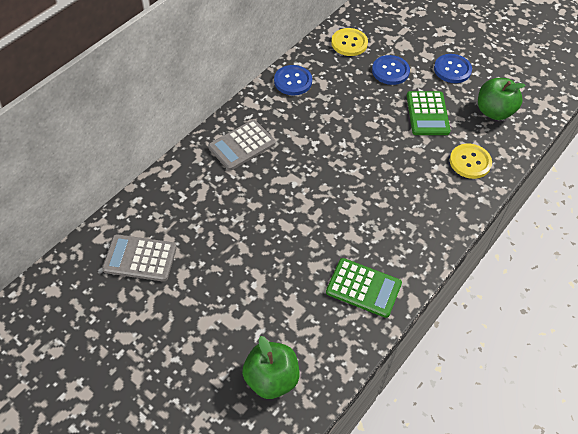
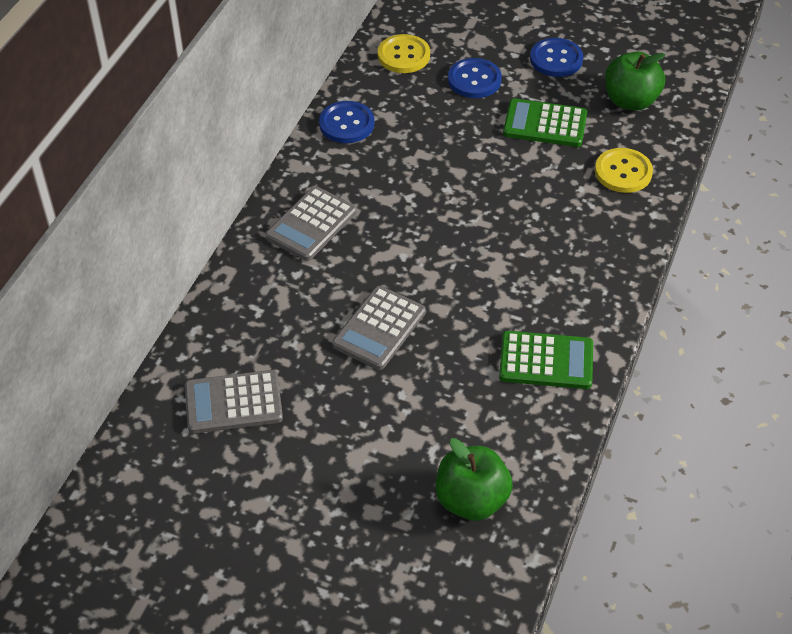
camera: 15 degrees left, 5 degrees down
(257, 232) = (379, 328): none -> grey calculator
(427, 114) = (545, 124): green calculator -> green calculator turned 120 degrees clockwise

